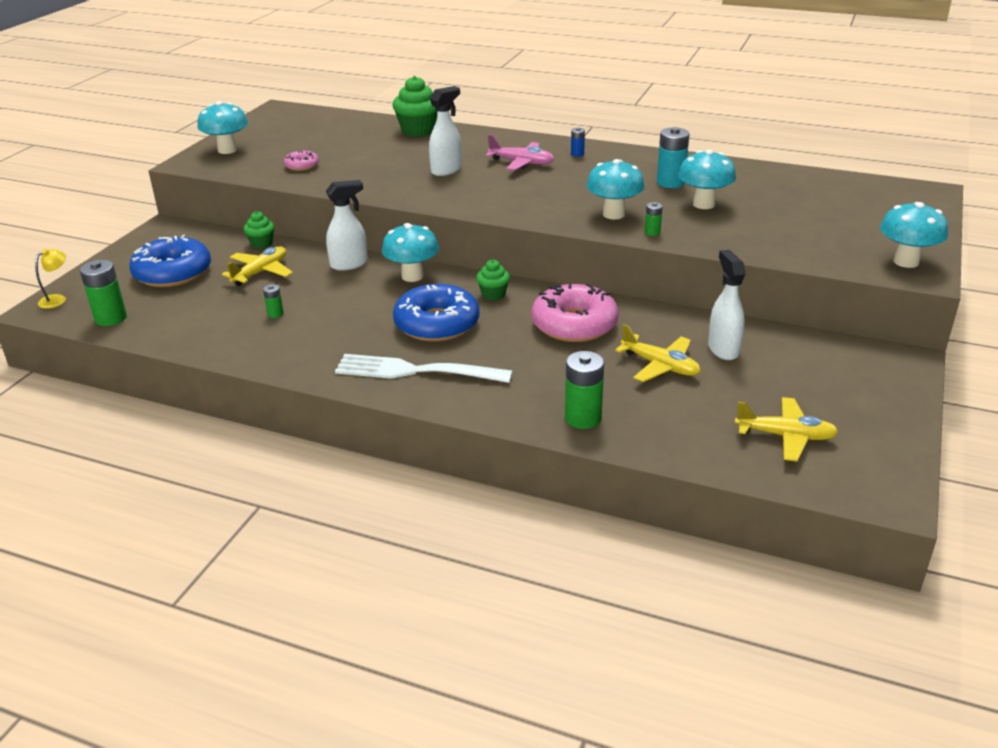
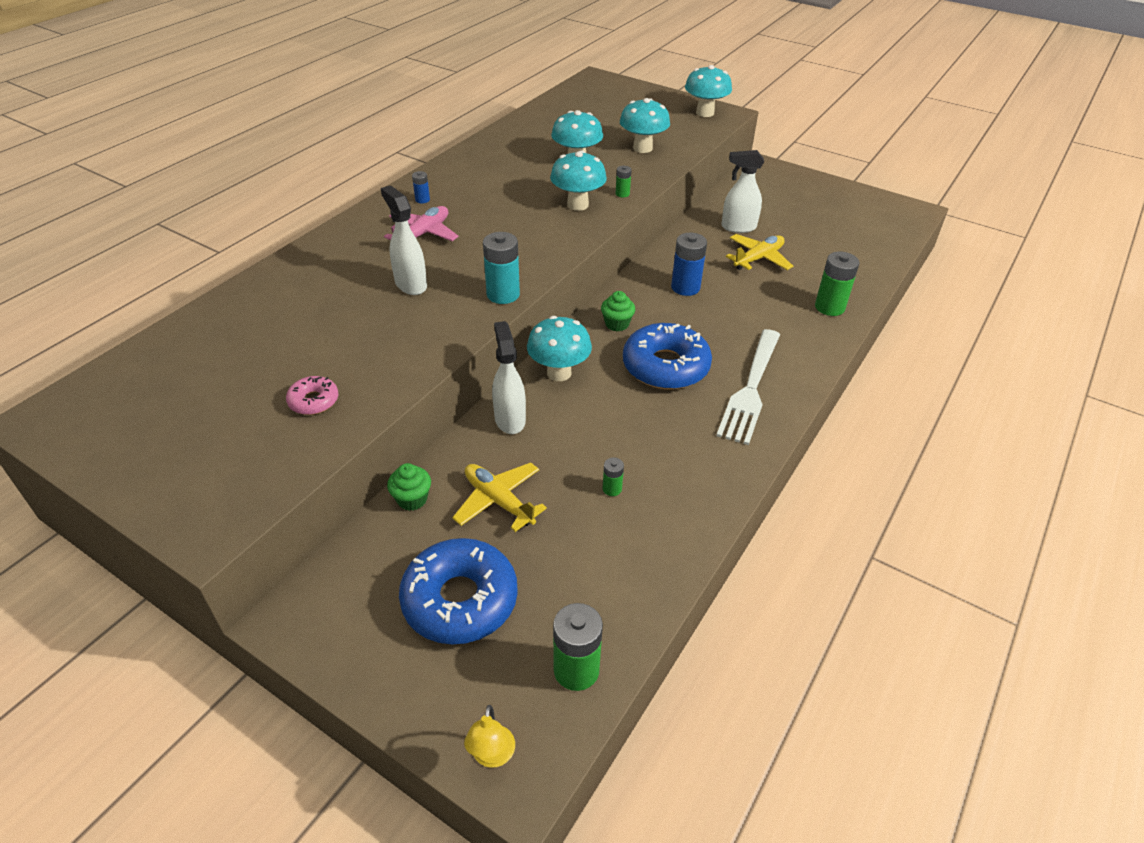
camera: 80 degrees left, 10 degrees up
(57, 299) = (492, 756): yellow lamp -> yellow lamp turned 135 degrees counterclockwise
(227, 150) = (186, 482): turquoise mushroom -> turquoise mushroom (642, 148)
(418, 130) = (263, 292): green cupcake -> none
(574, 324) = (685, 287): pink donut -> blue battery
(670, 182) = (523, 167): turquoise battery -> turquoise battery (503, 294)
(785, 436) = (851, 229): yellow plane -> none

